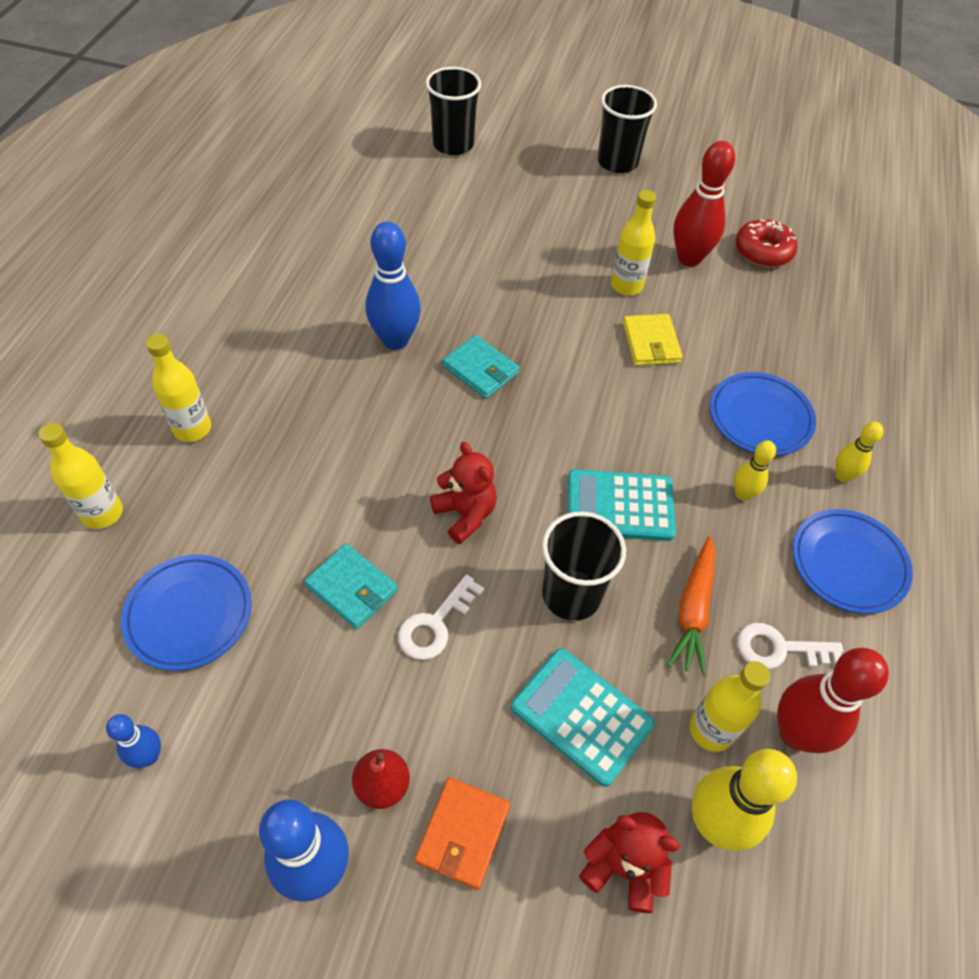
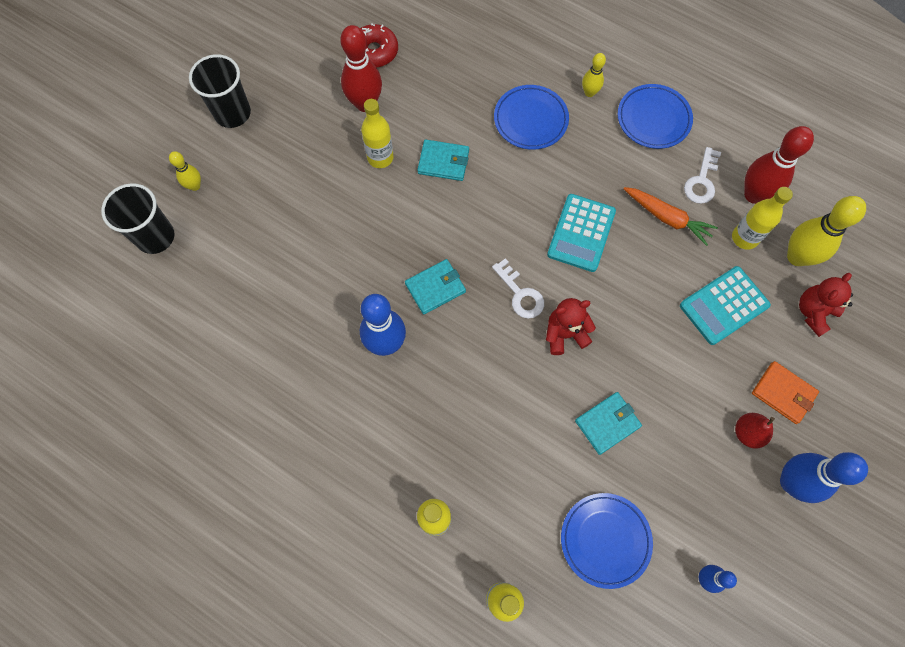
camera: 70 degrees left, 15 degrees up
(436, 624) = (645, 375): white key -> white key (520, 294)
(571, 594) = (641, 285): black cup -> none
(651, 343) = (443, 162): yellow wallet -> turquoise wallet
(743, 494) = (589, 156): yellow bowling pin -> yellow bowling pin (195, 186)

